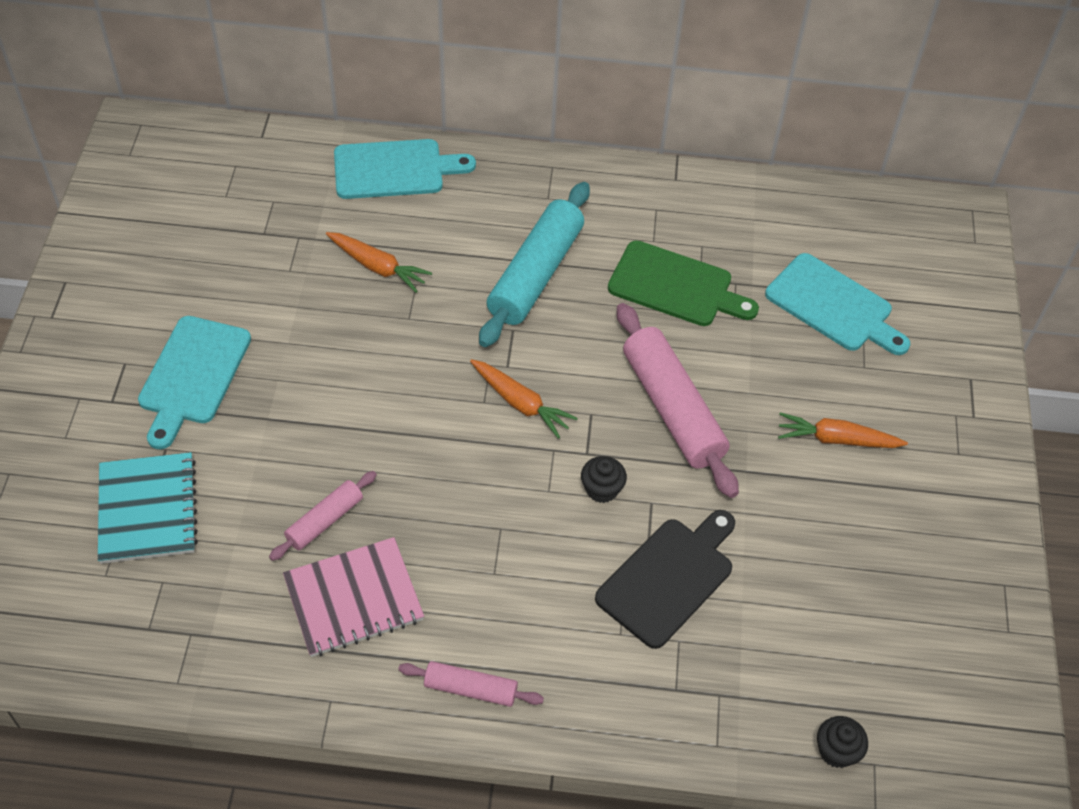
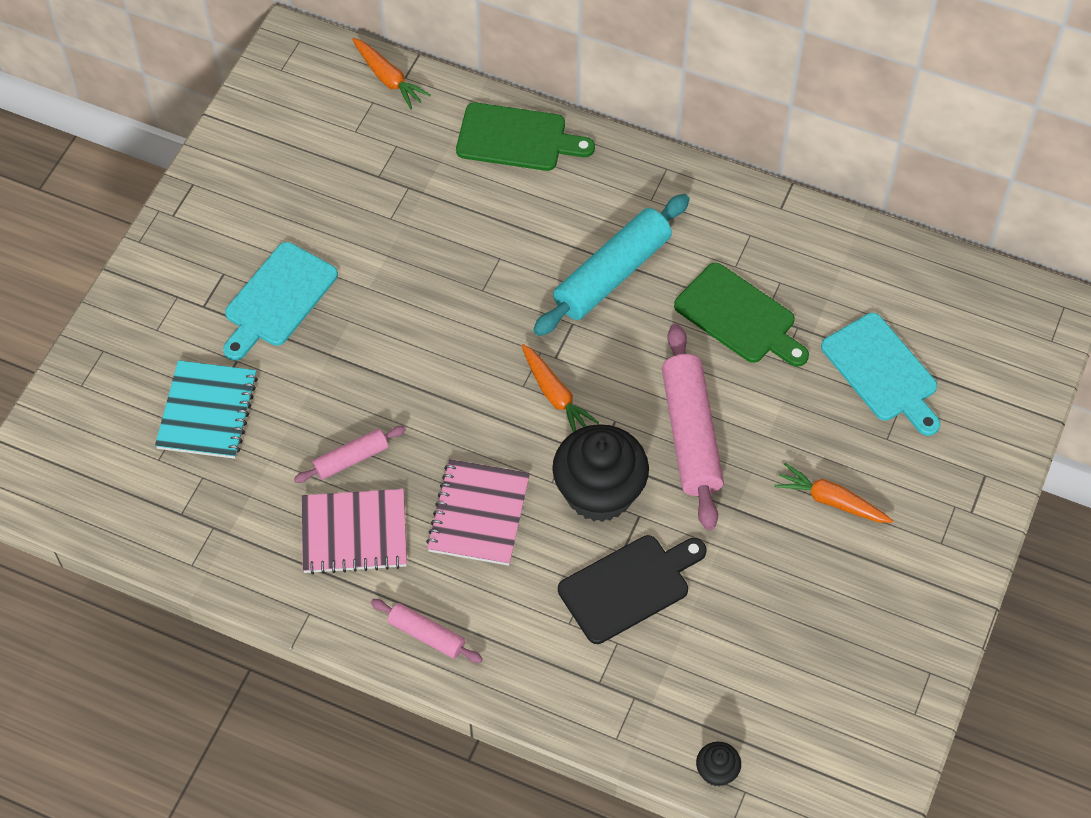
camera: 20 degrees right, 5 degrees up
(378, 267) = (470, 233): orange carrot -> orange carrot (388, 78)
(394, 169) = (517, 138): turquoise cutting board -> green cutting board
(483, 544) = (478, 514): none -> pink notebook
(602, 489) = (599, 492): black cupcake -> black cupcake, size x2.27

